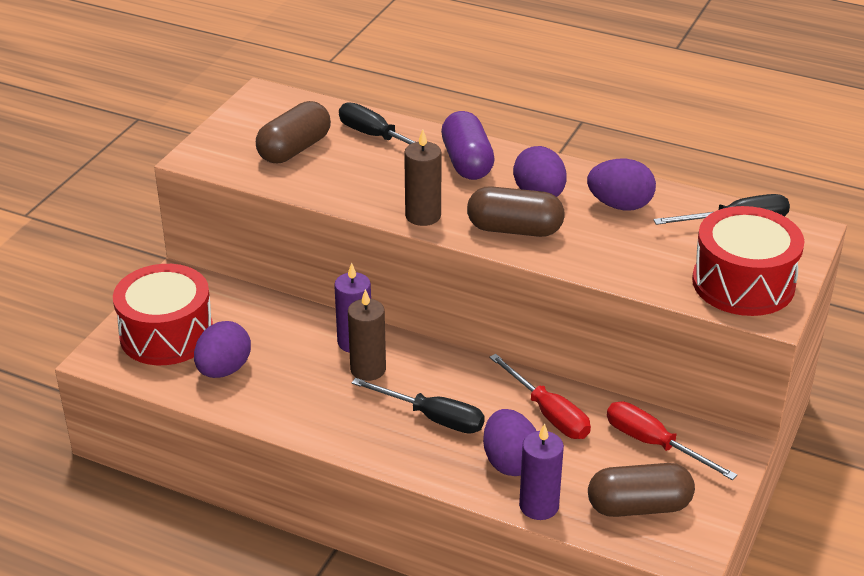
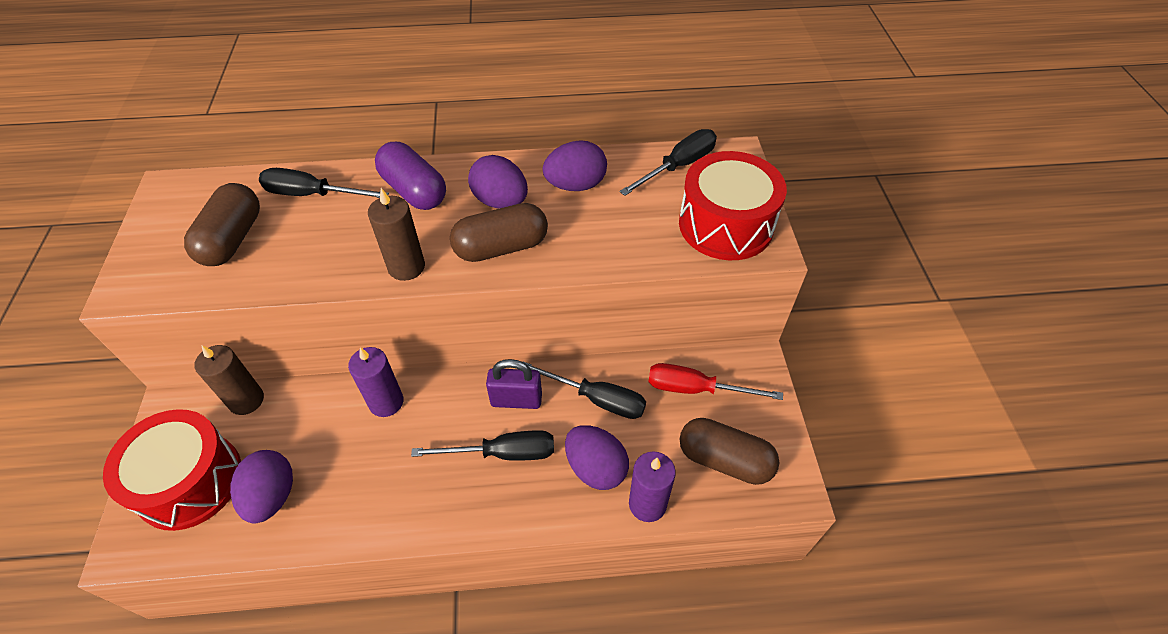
camera: 30 degrees left, 15 degrees up
(368, 369) = (414, 427): brown candle -> brown candle (246, 400)
(472, 385) = (516, 400): none -> purple padlock
(548, 413) = (597, 399): red screwdriver -> black screwdriver
(639, 506) = (724, 460): brown capsule -> brown capsule turned 60 degrees clockwise

